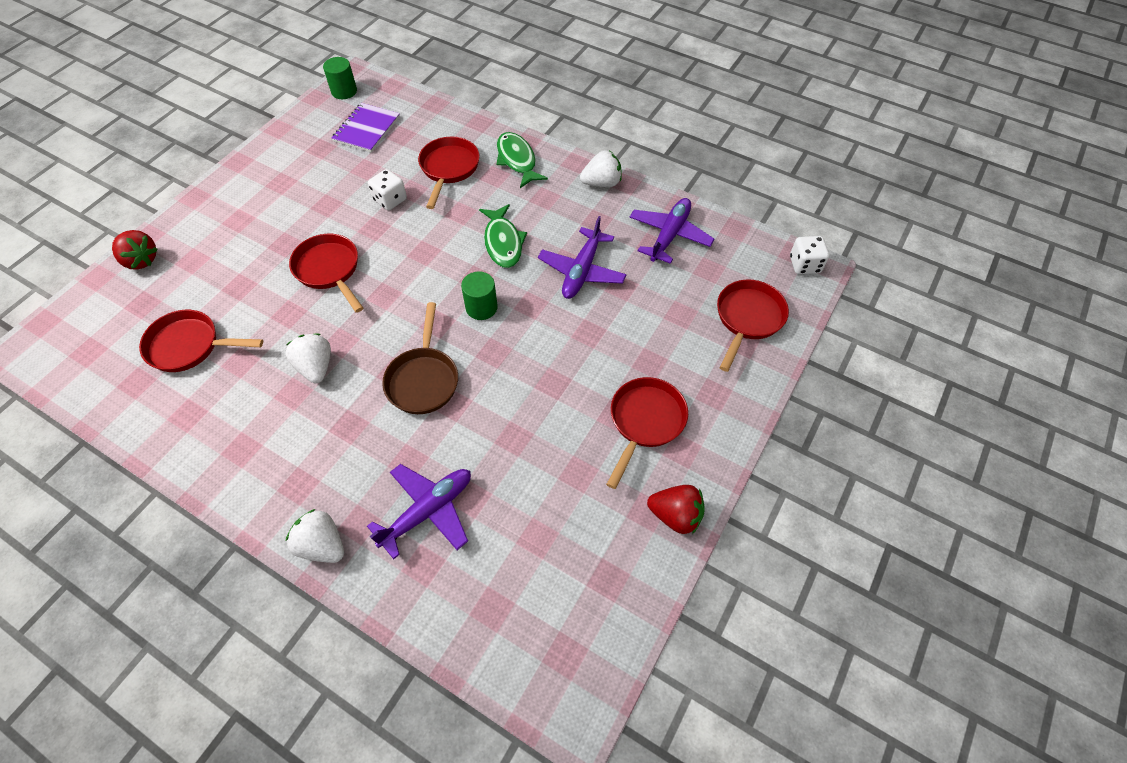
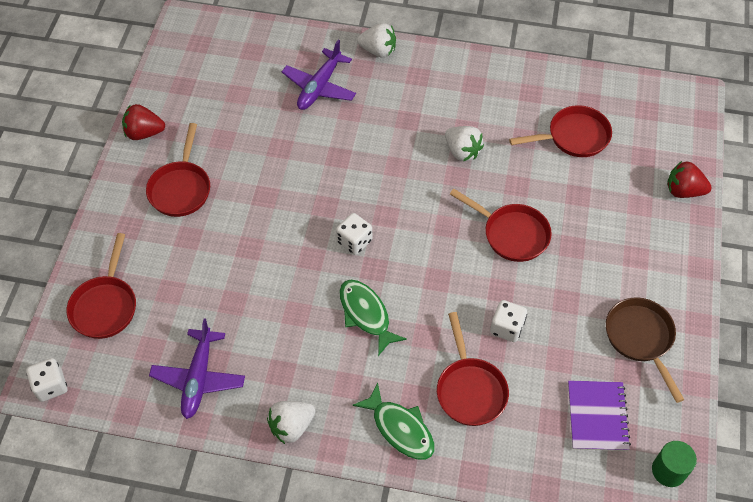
camera: 160 degrees right, 0 degrees up
(423, 379) = (371, 167): brown pan -> brown pan (640, 338)
(481, 307) = (354, 241): green cylinder -> white dice
(582, 271) = (276, 307): purple plane -> none

